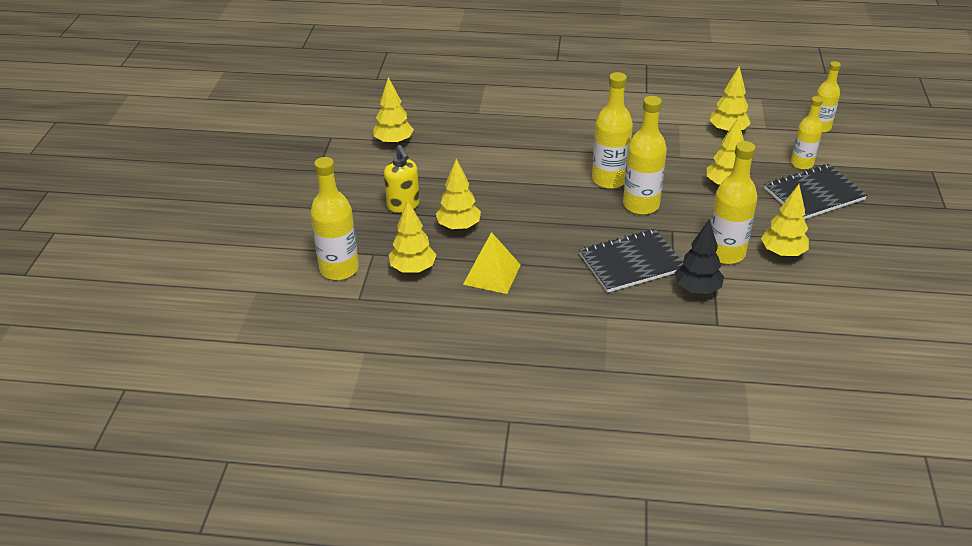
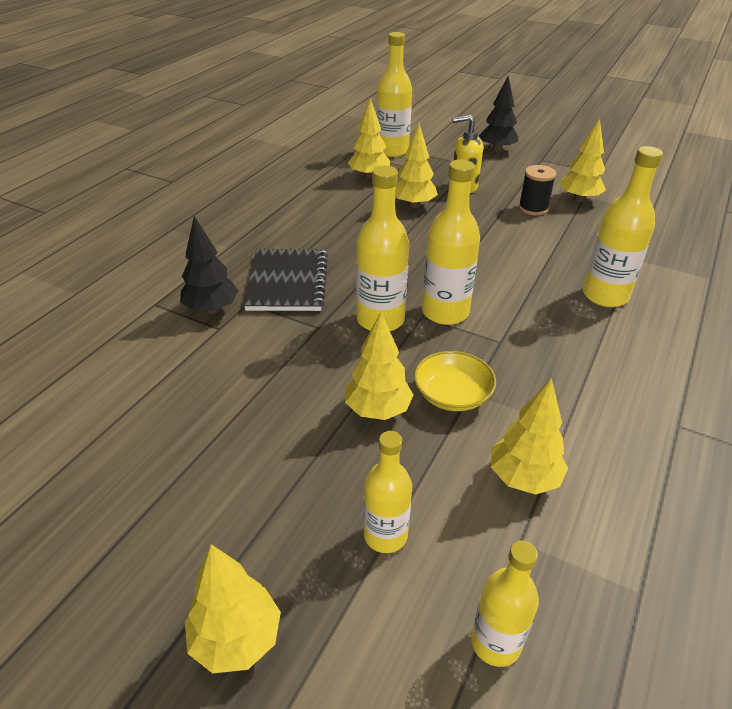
camera: 110 degrees right, 0 degrees up
(304, 199) = (497, 150): none -> black tree
(425, 162) = (533, 208): none -> black spool
(492, 274) = (334, 207): yellow pyramid -> none
(688, 162) = (452, 394): none -> yellow bowl
(725, 253) = (247, 352): yellow bottle -> yellow bottle (605, 295)
(782, 253) = (206, 401): yellow tree -> yellow tree (236, 639)
(814, 194) = (297, 505): black notebook -> none

